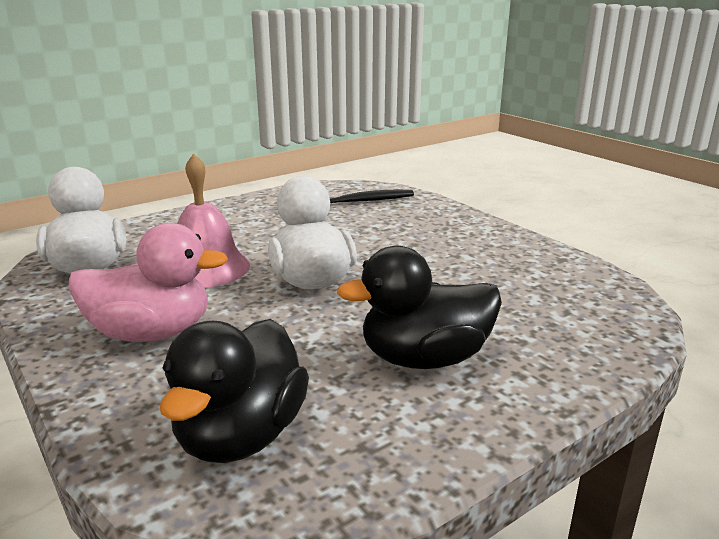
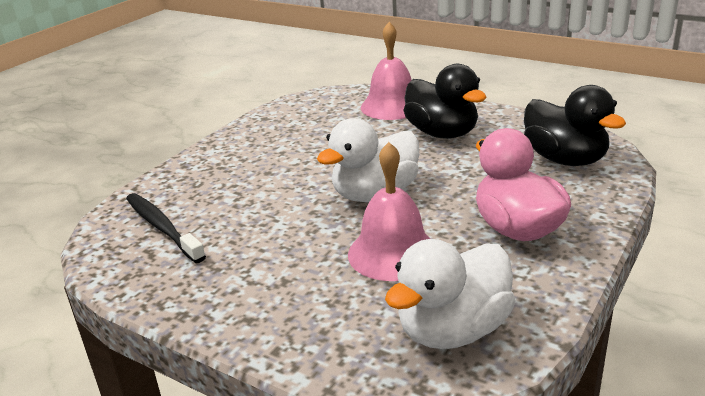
camera: 110 degrees left, 5 degrees up
(241, 435) = (565, 159): black duck -> black duck turned 60 degrees clockwise
(555, 345) = (392, 106): none -> pink bell

